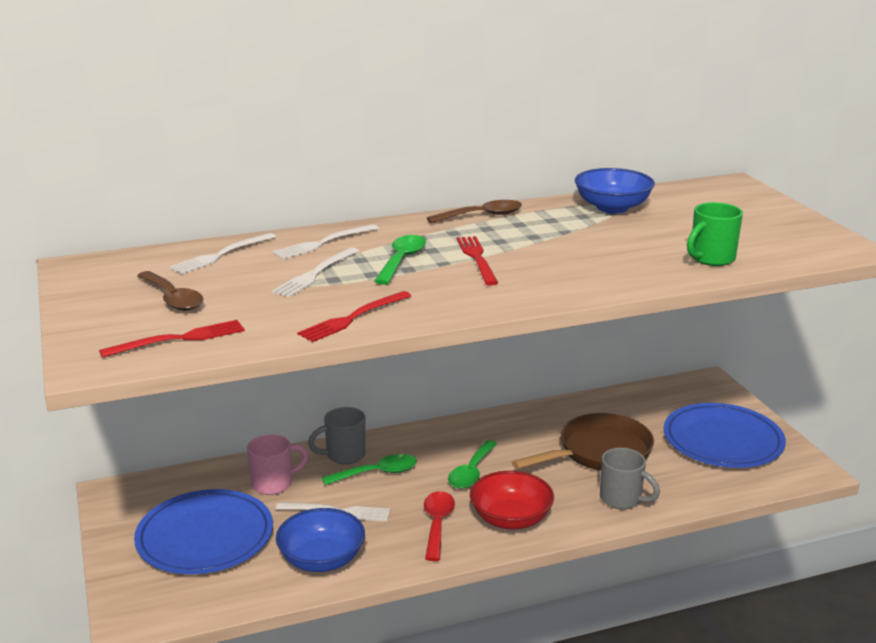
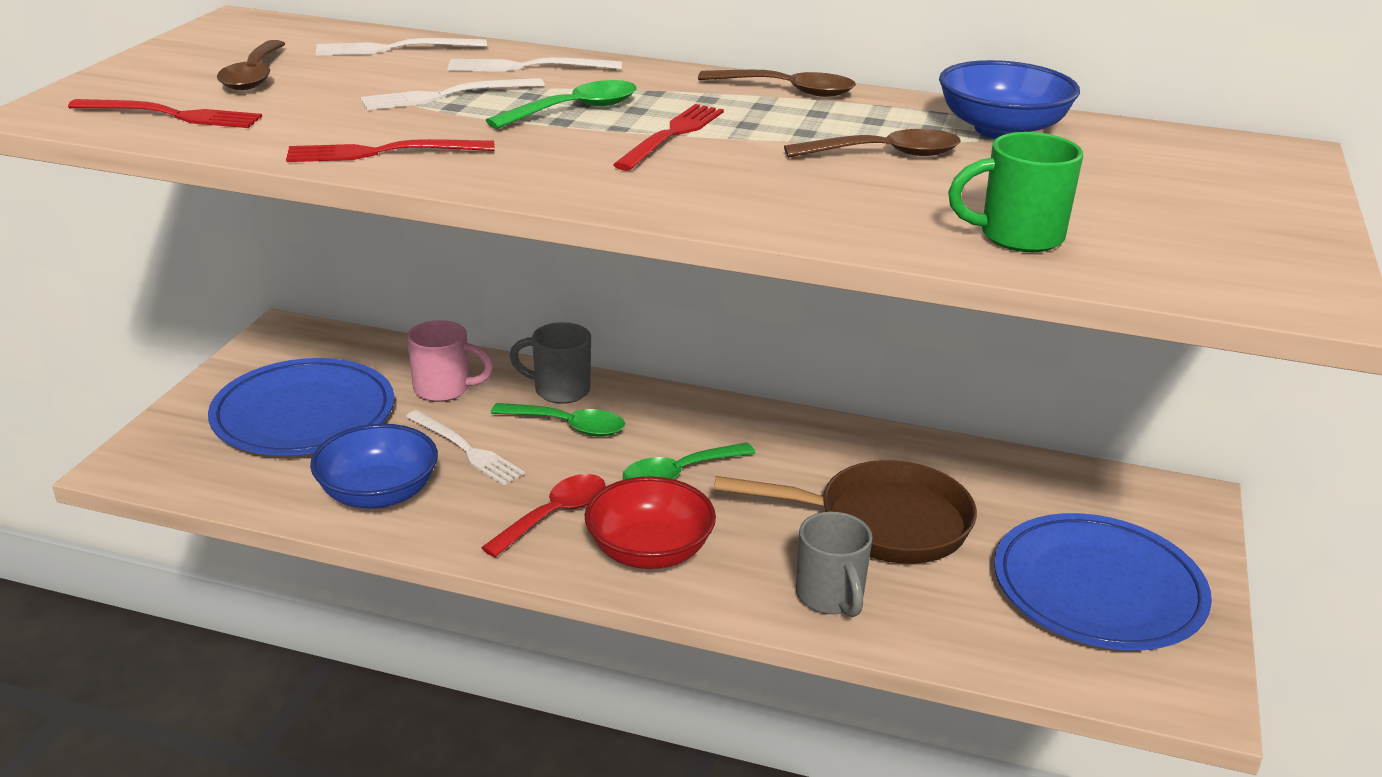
camera: 35 degrees right, 5 degrees up
(588, 236) = (884, 154): none -> brown spoon

